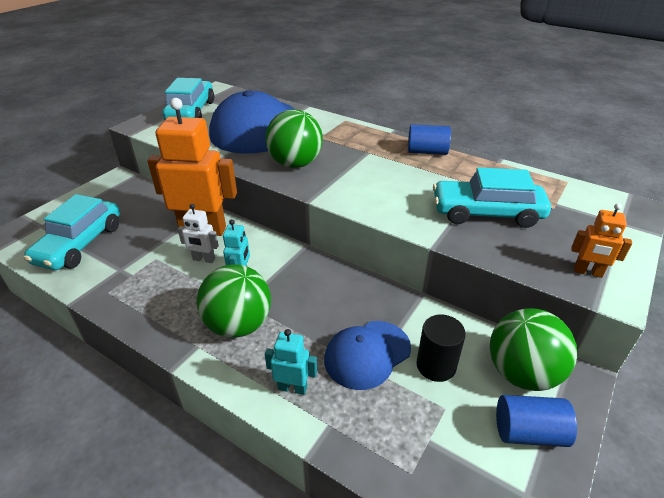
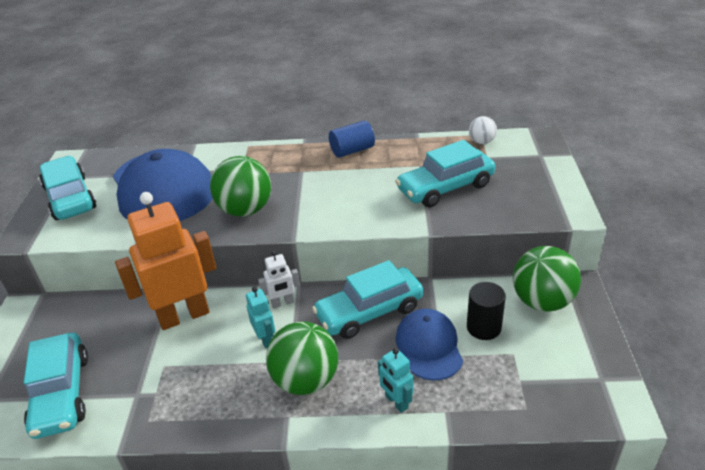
camera: 30 degrees left, 0 degrees up
(204, 259) = (214, 342): white robot -> white robot (282, 303)
(292, 388) = (396, 402): turquoise robot -> turquoise robot turned 105 degrees counterclockwise
(342, 296) = (369, 311): none -> turquoise car
(367, 354) = (429, 346): blue cap -> blue cap turned 150 degrees clockwise
(528, 432) = (575, 339): blue cylinder -> none
(562, 188) = (481, 142): none -> white ball
(587, 272) = (547, 204): orange robot -> none

